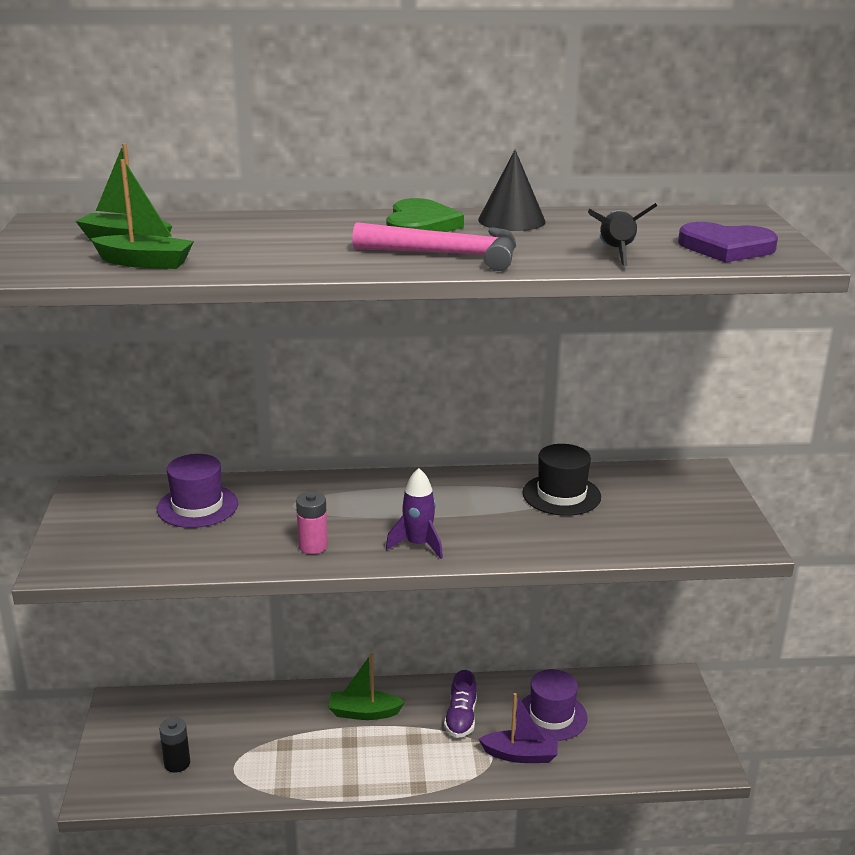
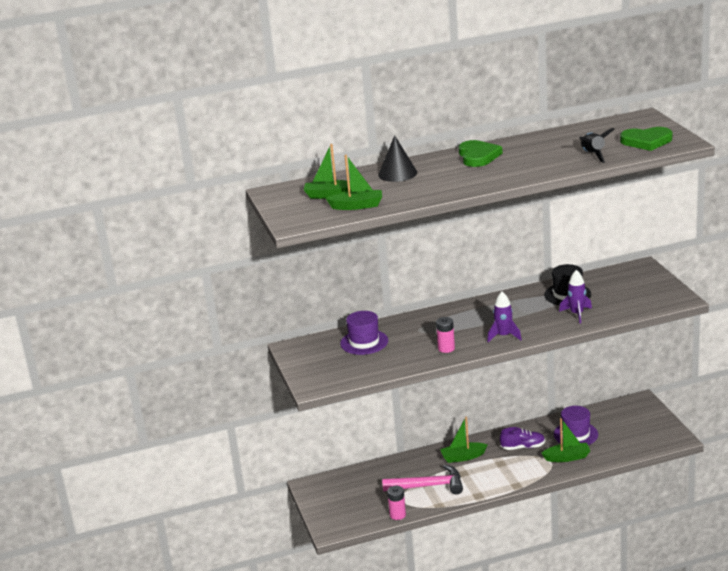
camera: 10 degrees left, 0 degrees up
(177, 763) = (367, 506): black battery -> none
(210, 793) = (397, 515): none -> pink battery
(447, 255) = (508, 172): pink hammer -> pink hammer (428, 486)
(461, 718) = (523, 447): purple shoe -> purple shoe turned 90 degrees counterclockwise
(511, 220) = (524, 144): black cone -> black cone (397, 173)
(520, 755) = (567, 457): purple boat -> green boat
(559, 532) = (577, 314): none -> purple rocket
(726, 248) = (646, 141): purple heart -> green heart

